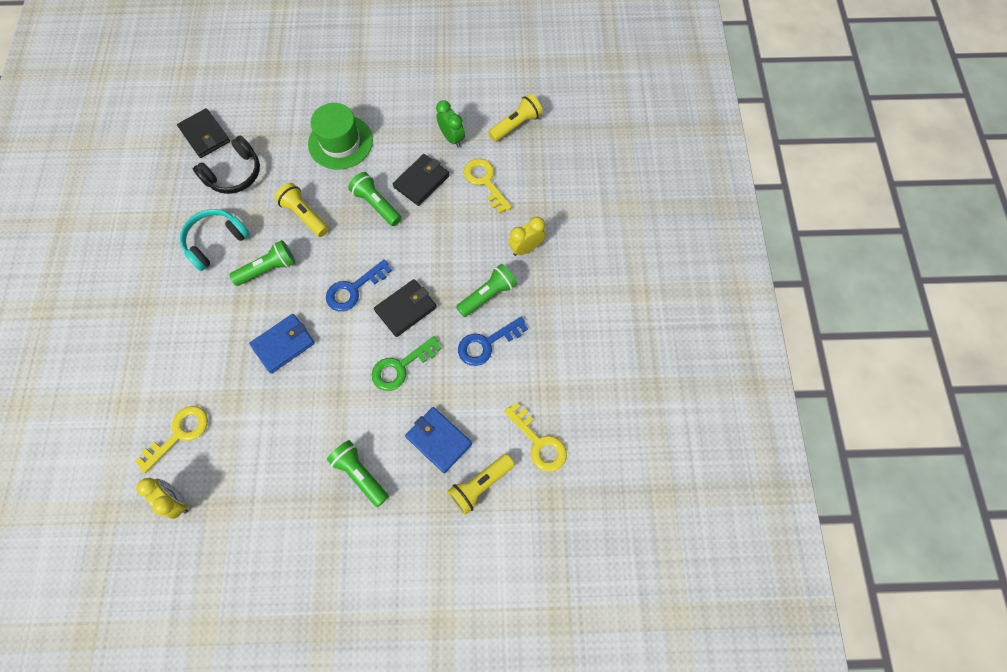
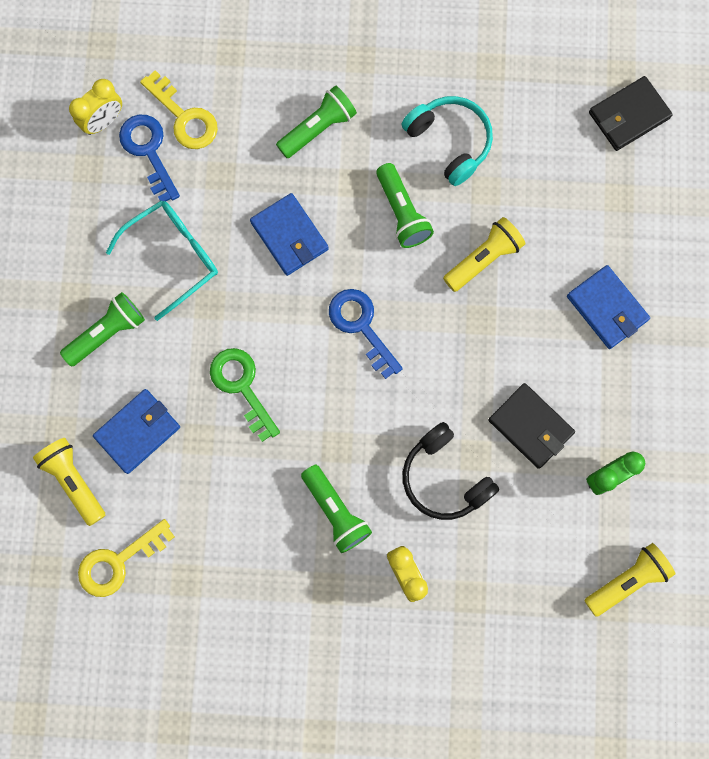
camera: 95 degrees right, 10 degrees up
(235, 174) = (559, 160): black headphones -> black headphones (444, 477)
(298, 429) = (174, 256): none -> turquoise glasses
(340, 142) = (607, 308): green hat -> blue wallet
(376, 204) = (494, 360): green flashlight -> green flashlight (318, 128)
(406, 309) = (325, 396): black wallet -> none
(485, 182) = (524, 522): yellow key -> none
(487, 343) = (263, 504): blue key -> blue key (149, 151)
(516, 125) = (627, 580): yellow flashlight -> yellow flashlight turned 90 degrees counterclockwise

